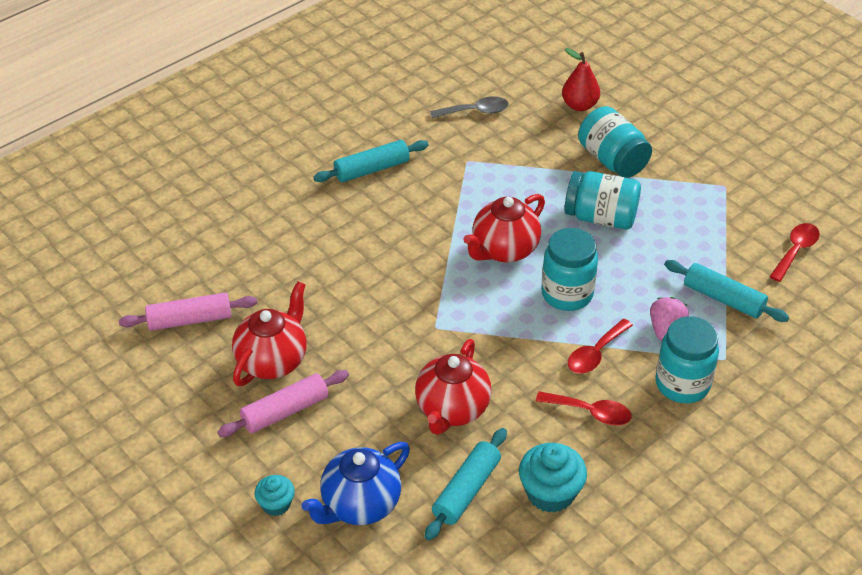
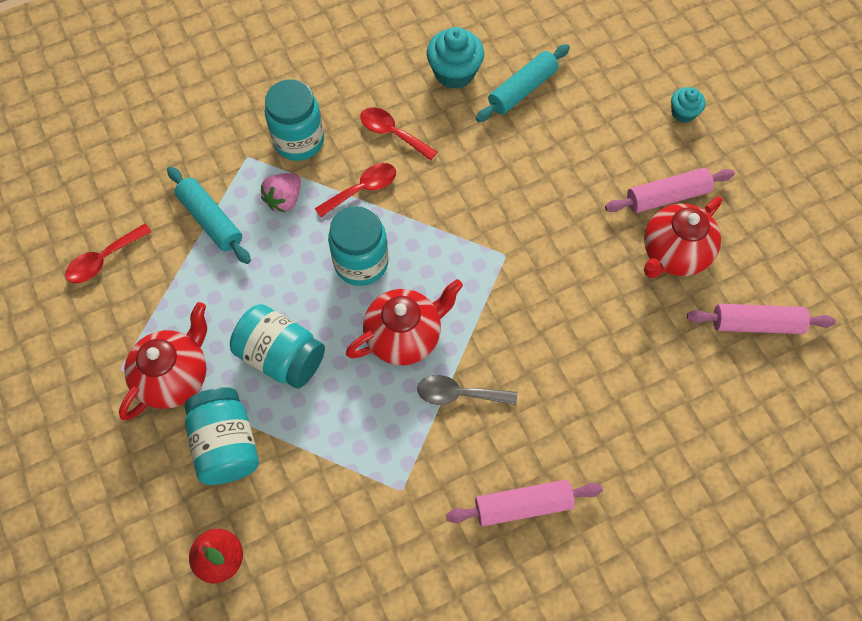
camera: 165 degrees left, 20 degrees up
(359, 505) = (613, 97): blue teapot -> none
(372, 169) = (523, 505): turquoise rolling pin -> pink rolling pin
(452, 410) = (514, 163): red teapot -> red teapot (175, 376)
(475, 111) = (361, 584): grey spoon -> grey spoon (458, 394)

